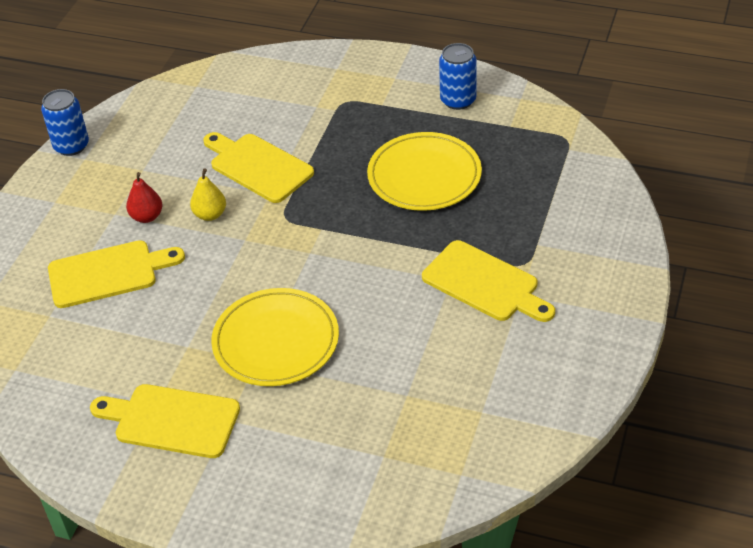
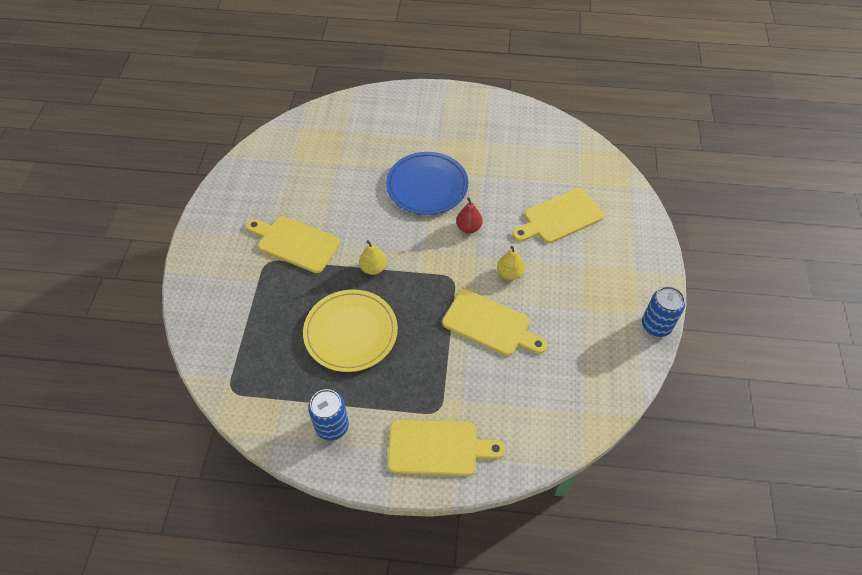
camera: 165 degrees right, 10 degrees up
(147, 217) = (556, 265): red pear -> red pear (468, 228)
(171, 420) = (472, 134): yellow cutting board -> yellow cutting board (438, 448)
(276, 341) = (427, 186): yellow plate -> blue plate
(382, 240) = (373, 268): none -> yellow pear

